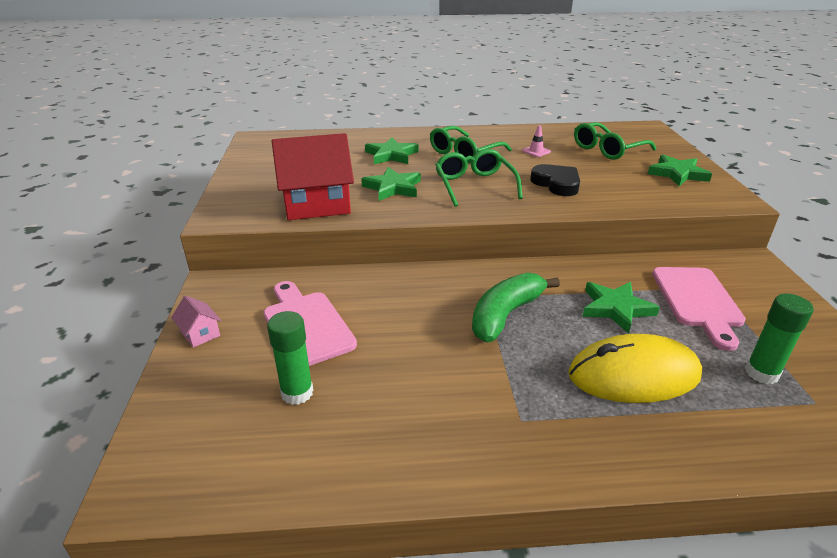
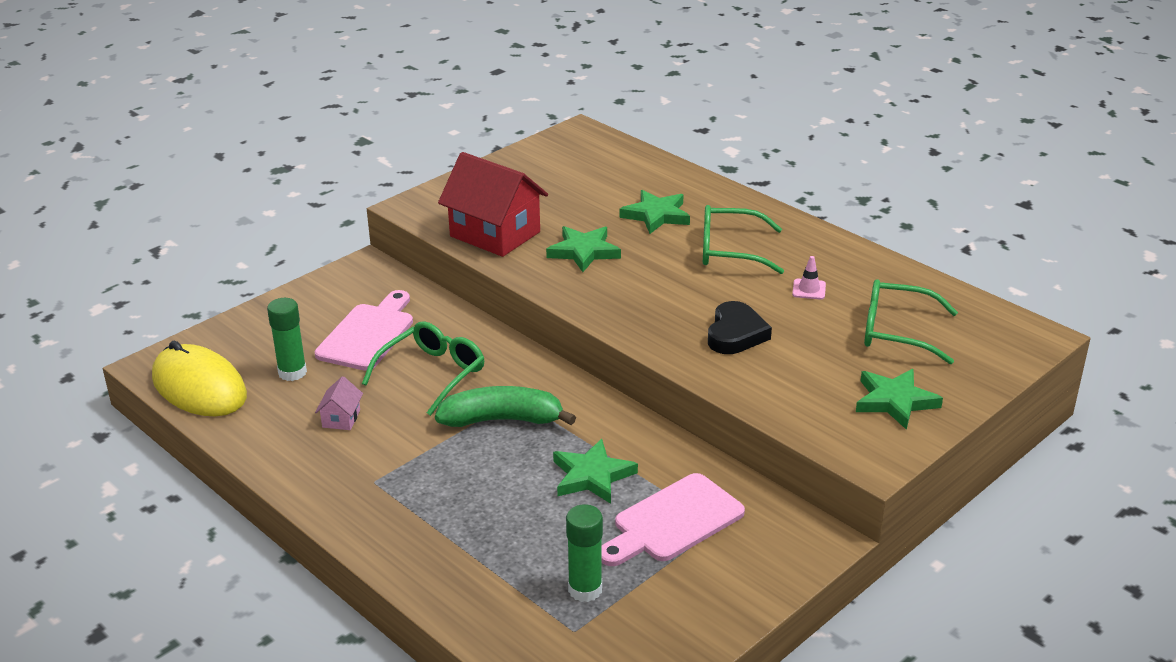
camera: 50 degrees right, 0 degrees up
(200, 334) = (304, 297): pink house -> pink house (341, 418)
(474, 185) = (657, 290): green glasses -> green glasses (432, 374)
(633, 374) = (495, 517): yellow mouse -> yellow mouse (199, 387)

